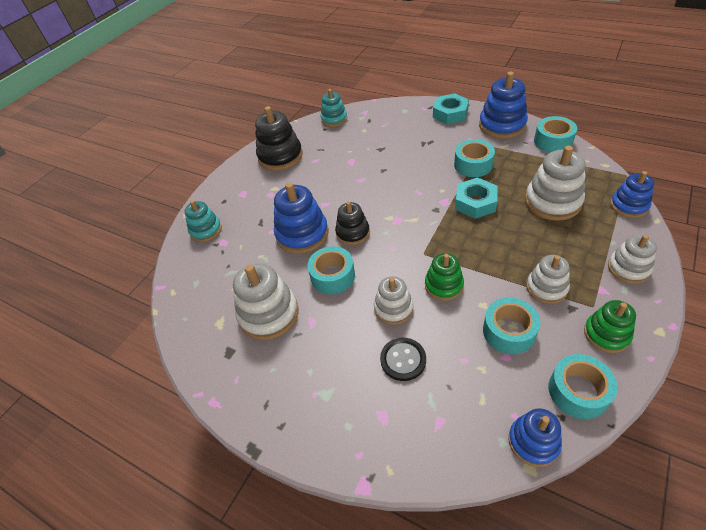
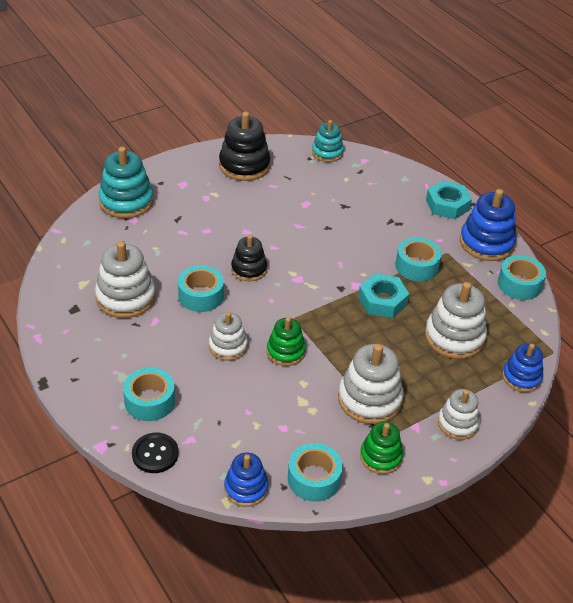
camera: 20 degrees right, 5 degrees down
(206, 230) = (126, 201): turquoise stacking toy -> turquoise stacking toy, size x1.59
(302, 234) = (205, 247): blue stacking toy -> none
(403, 360) = (201, 386): black button -> black button (155, 454)
(509, 331) = (304, 412): turquoise tape -> turquoise tape (149, 401)
(546, 288) = (369, 399): white stacking toy -> white stacking toy, size x1.59

